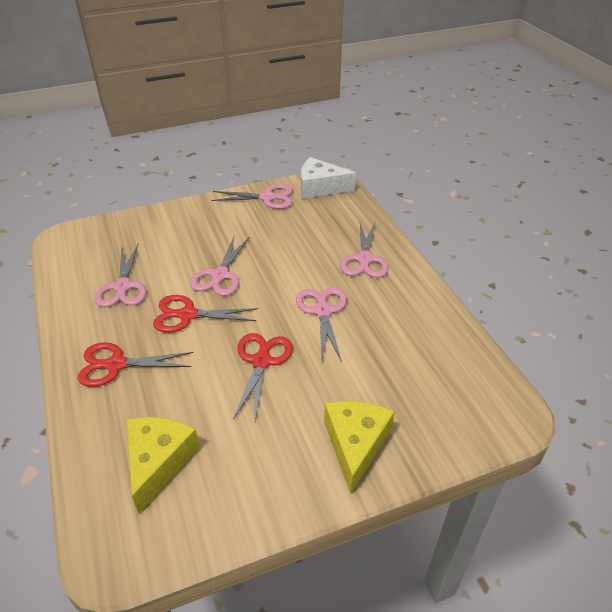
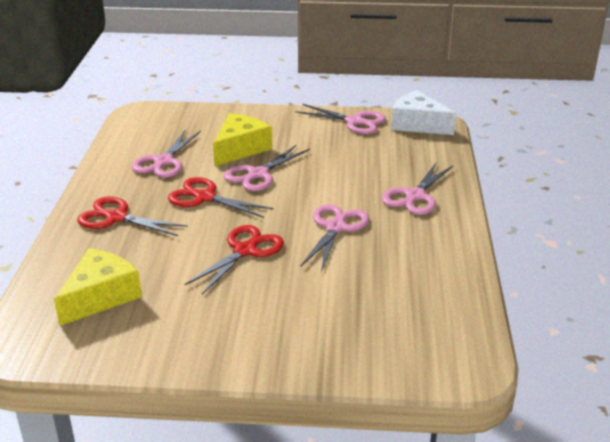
camera: 25 degrees right, 10 degrees down
(355, 445) = (283, 339): yellow cheese -> yellow cheese (240, 149)

